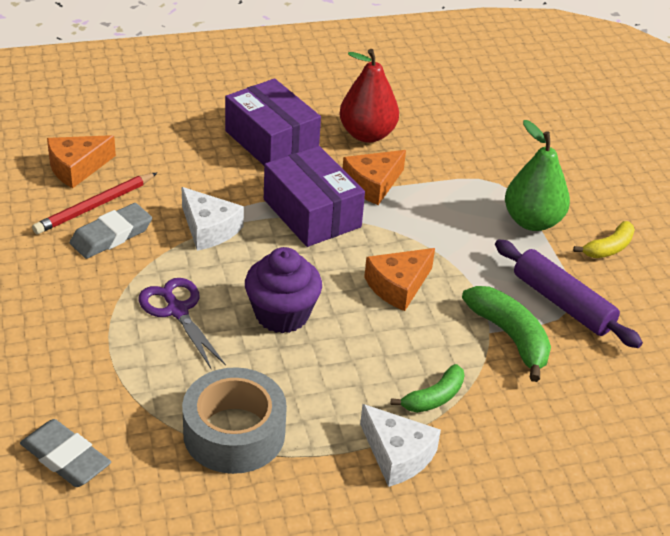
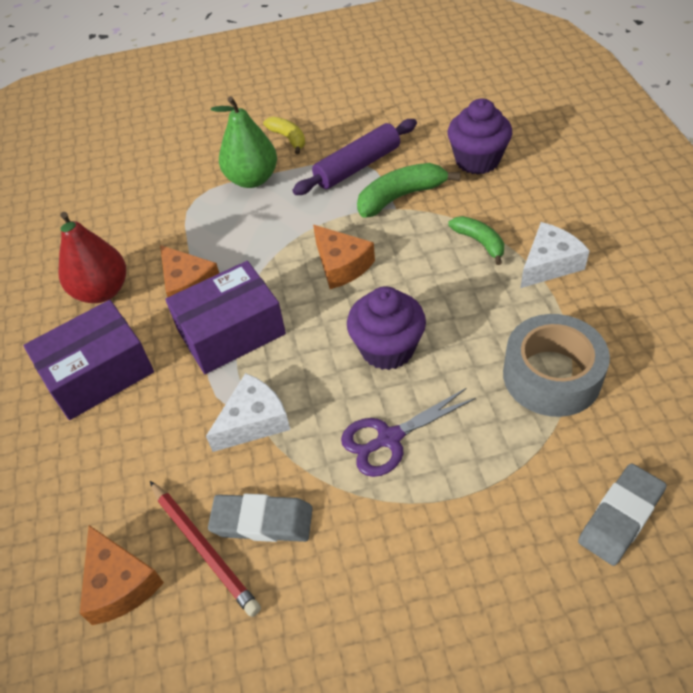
camera: 80 degrees left, 10 degrees up
(111, 235) = (262, 521): grey eraser -> grey eraser turned 45 degrees counterclockwise
(585, 411) = (477, 160): none -> purple cupcake

